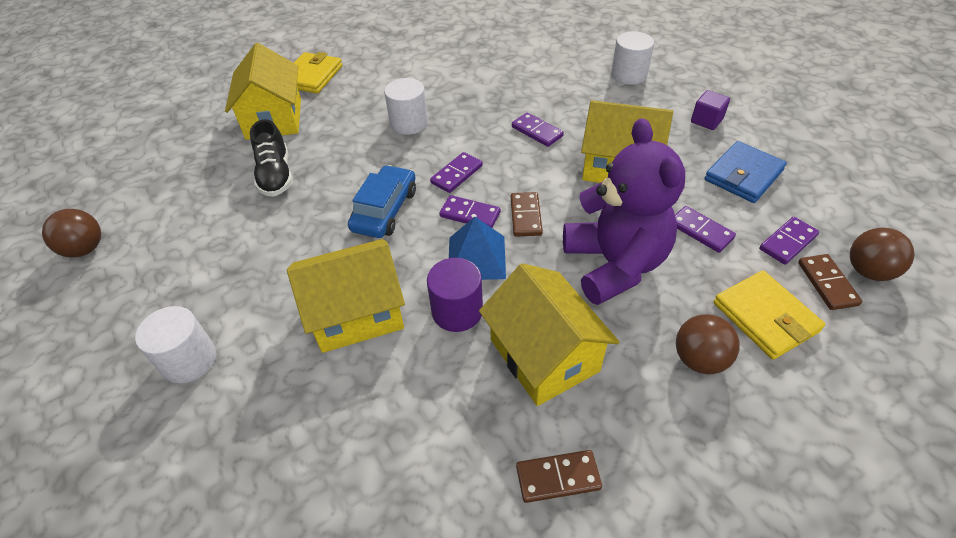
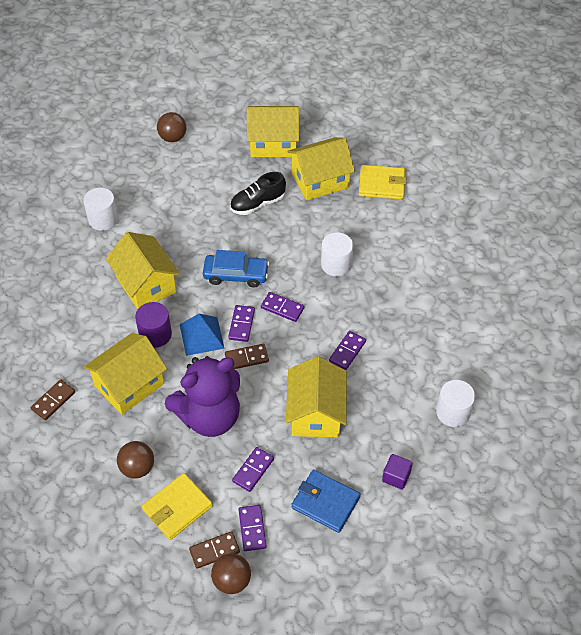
camera: 75 degrees right, 5 degrees up
(183, 149) = (273, 143): none -> yellow house
(558, 477) = (53, 401): brown domino -> brown domino turned 60 degrees clockwise
(788, 242) = (252, 529): purple domino -> purple domino turned 45 degrees clockwise

